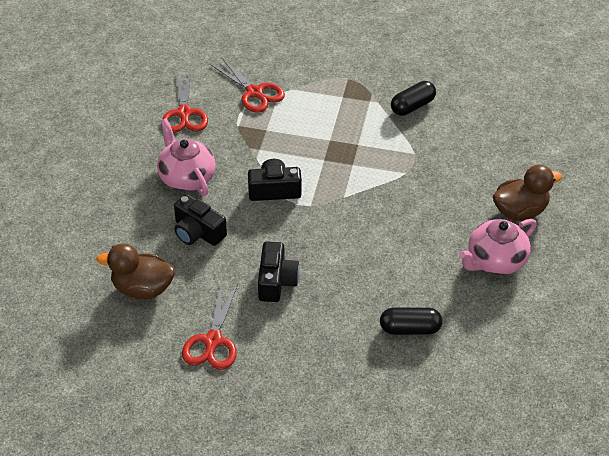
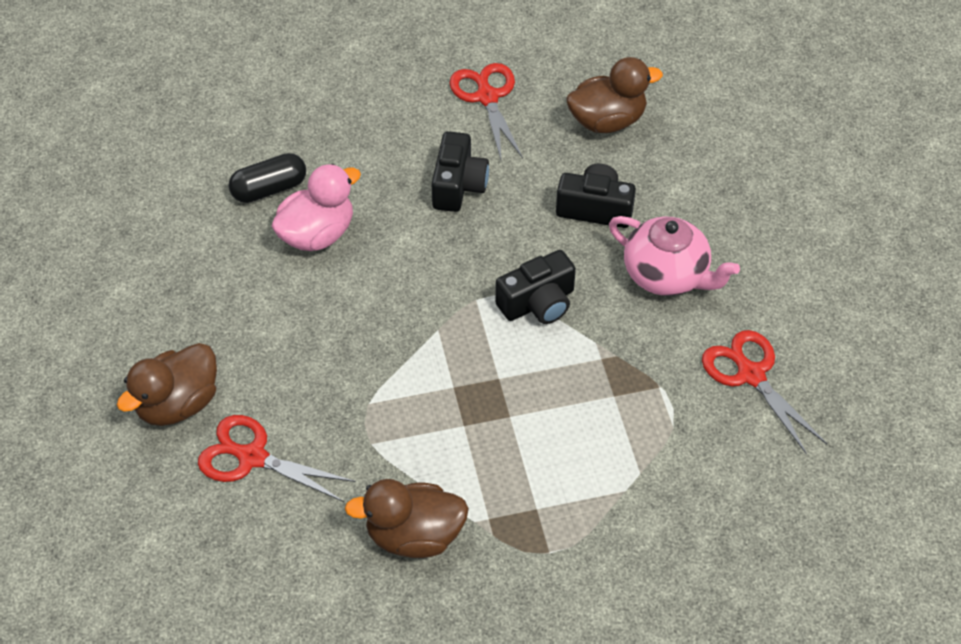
camera: 155 degrees right, 5 degrees up
(255, 92) = (677, 457): red scissors -> red scissors (252, 457)
(276, 281) = (458, 185): black camera -> black camera turned 150 degrees counterclockwise
(390, 283) = (317, 234): none -> pink duck
(412, 106) = (414, 536): black capsule -> brown duck
(495, 261) = (191, 314): pink teapot -> none

